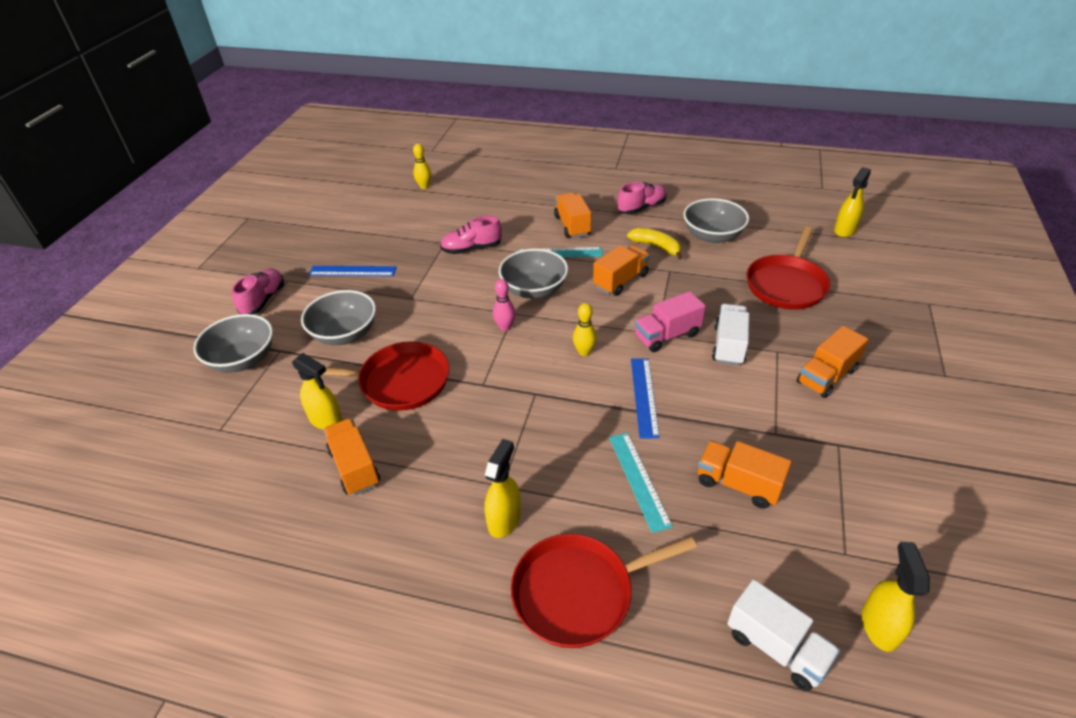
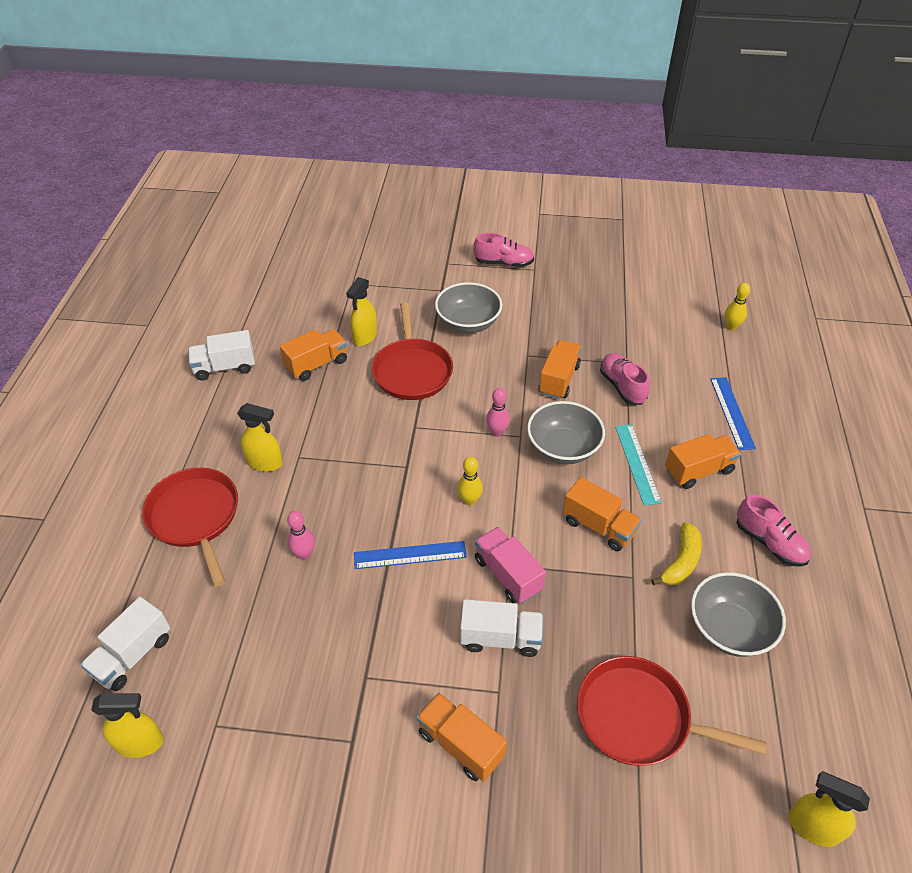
camera: 80 degrees right, 5 degrees up
(243, 359) = (427, 273): grey bowl -> none
(317, 573) = (225, 367): none -> white truck
(352, 271) = (559, 307): blue ruler -> blue ruler (731, 412)
(639, 480) = (304, 554): turquoise ruler -> pink bowling pin
(738, 484) = (298, 636): orange truck -> orange truck (559, 379)

